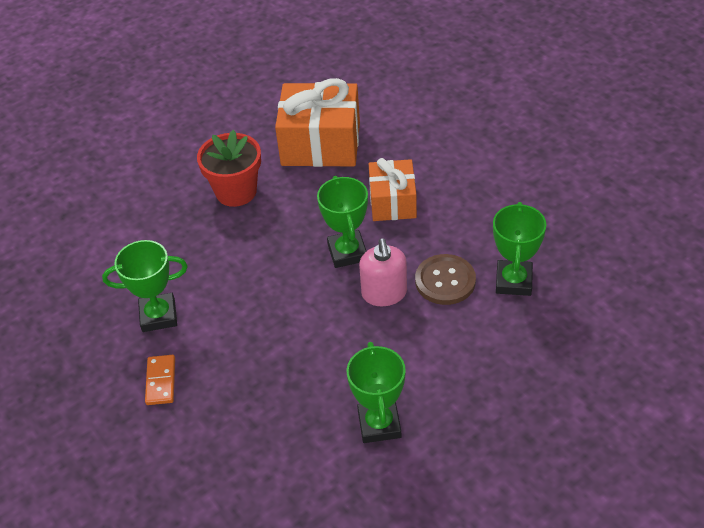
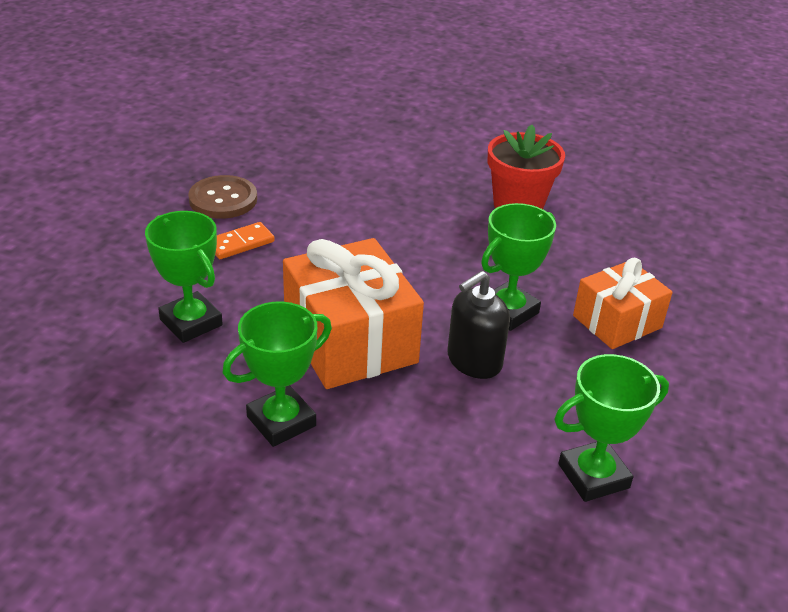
camera: 55 degrees right, 10 degrees down
(158, 316) = (318, 214): green trophy -> green trophy (191, 322)
(321, 144) = (645, 238): orange gift -> orange gift (350, 341)
(384, 293) = (474, 361): pink soap dispenser -> black soap dispenser
(445, 281) = (537, 408): brown button -> brown button (223, 199)

